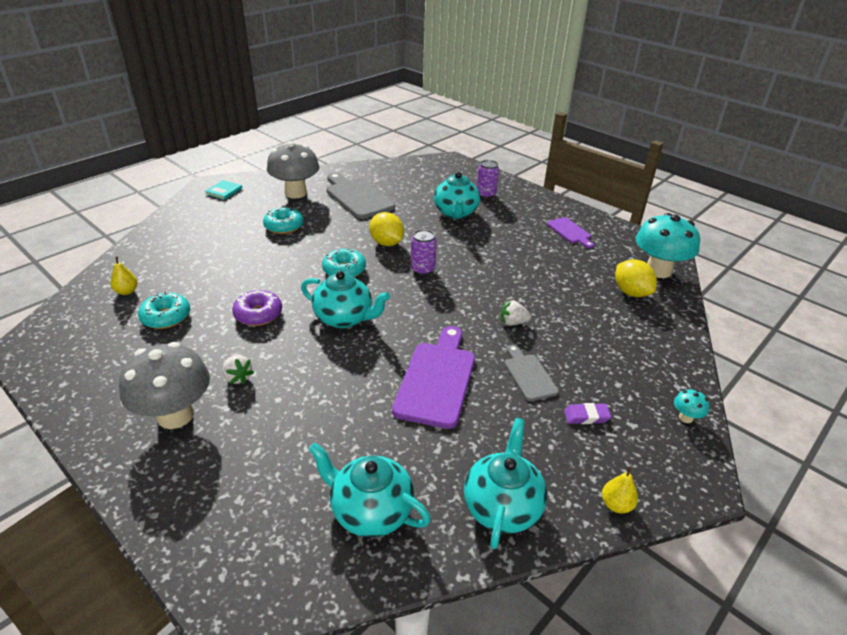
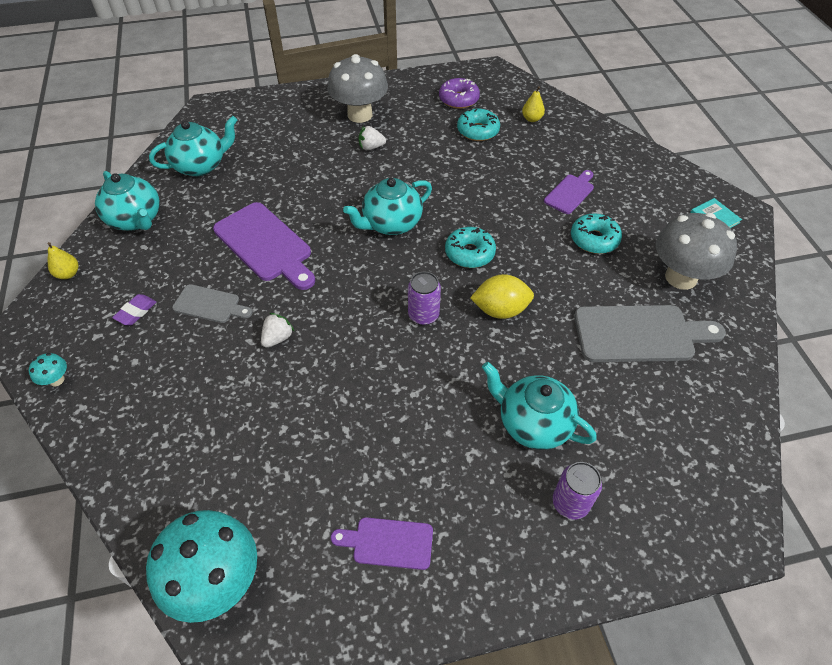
camera: 125 degrees right, 15 degrees up
(234, 246) = (570, 193): none -> purple cutting board
(258, 314) = (441, 177): purple donut -> purple donut (458, 99)
(631, 292) = (215, 497): yellow lemon -> none

